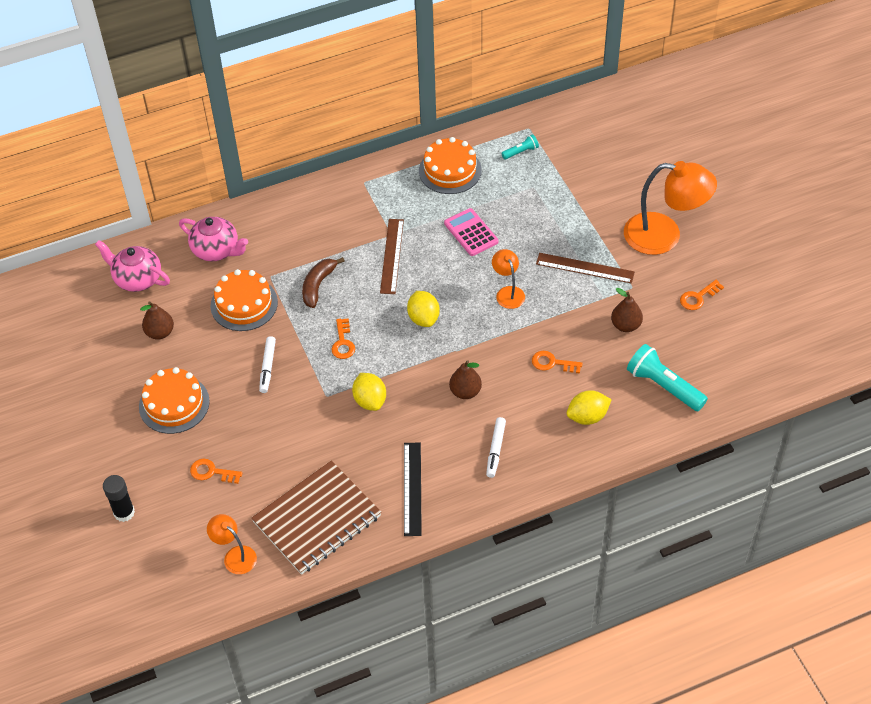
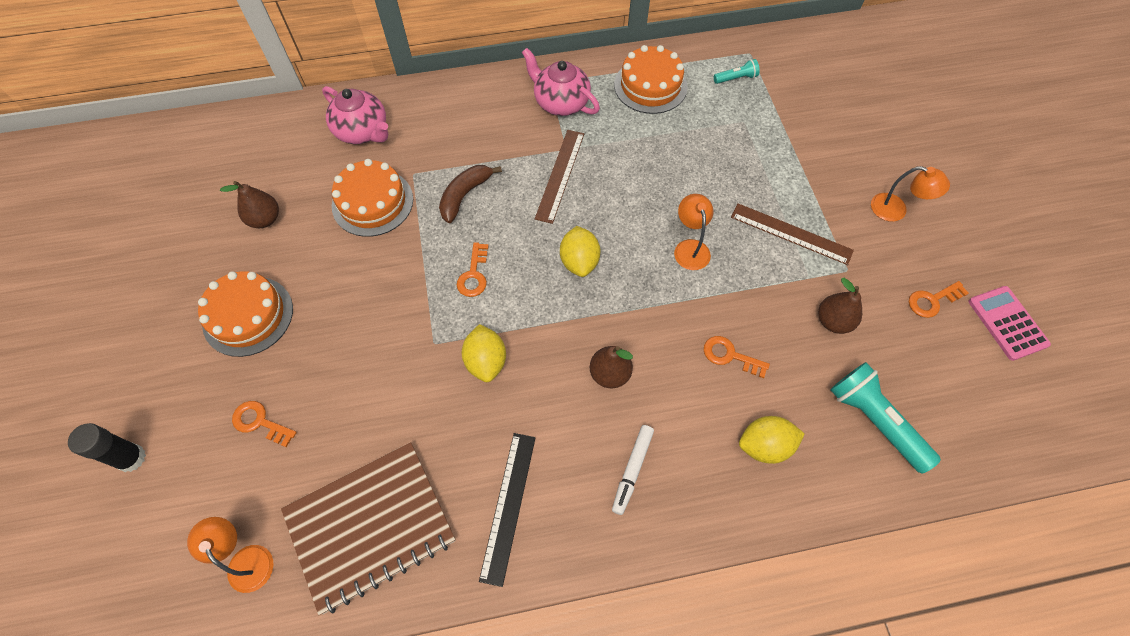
camera: 10 degrees right, 10 degrees up
(137, 279) = (264, 149): pink teapot -> pink teapot (561, 102)
(267, 367) = (374, 289): white marker -> none
(471, 232) = (659, 163): pink calculator -> pink calculator (1007, 323)
(664, 236) = (896, 210): orange lamp -> orange lamp, size x0.50

